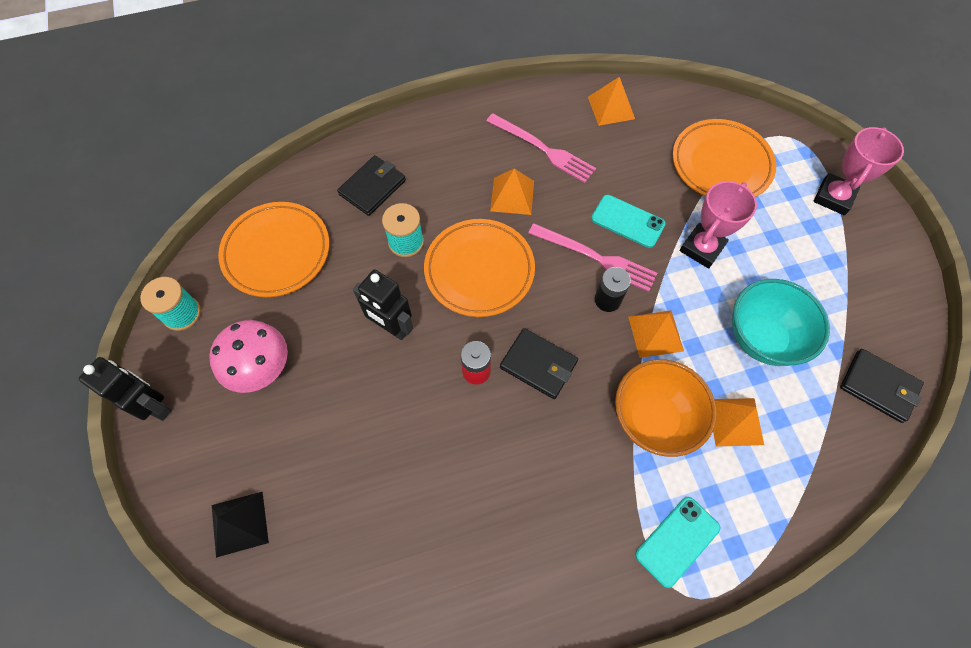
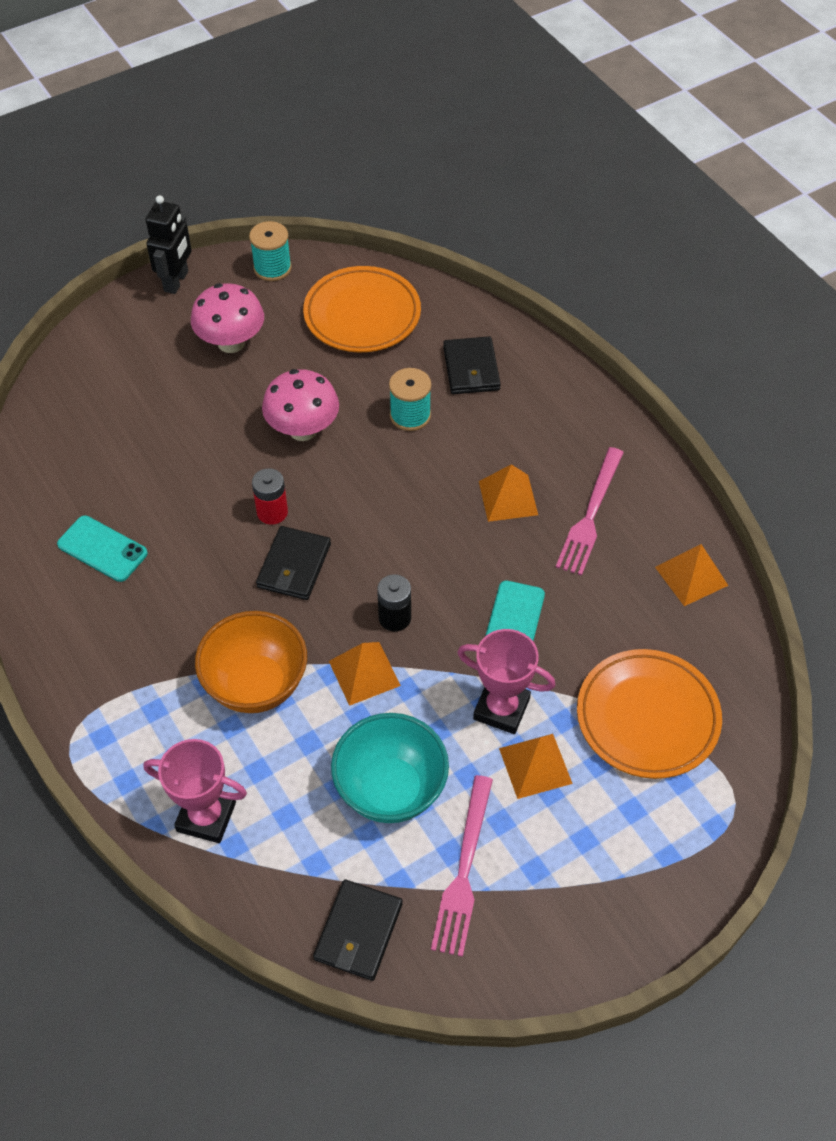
camera: 75 degrees right, 10 degrees down
(239, 523) = (82, 373): black pyramid -> none
(372, 187) = (471, 369): black wallet -> black wallet turned 60 degrees clockwise
(391, 327) = (303, 429): black robot -> pink mushroom
(479, 270) = (395, 488): orange plate -> none
(595, 257) = (449, 596): pink fork -> pink fork (464, 869)
(677, 541) = (124, 725): turquoise phone -> turquoise phone (102, 549)
(735, 421) = (272, 769): orange pyramid -> orange pyramid (535, 765)
(833, 197) = (645, 867): pink trophy -> pink trophy (206, 817)

